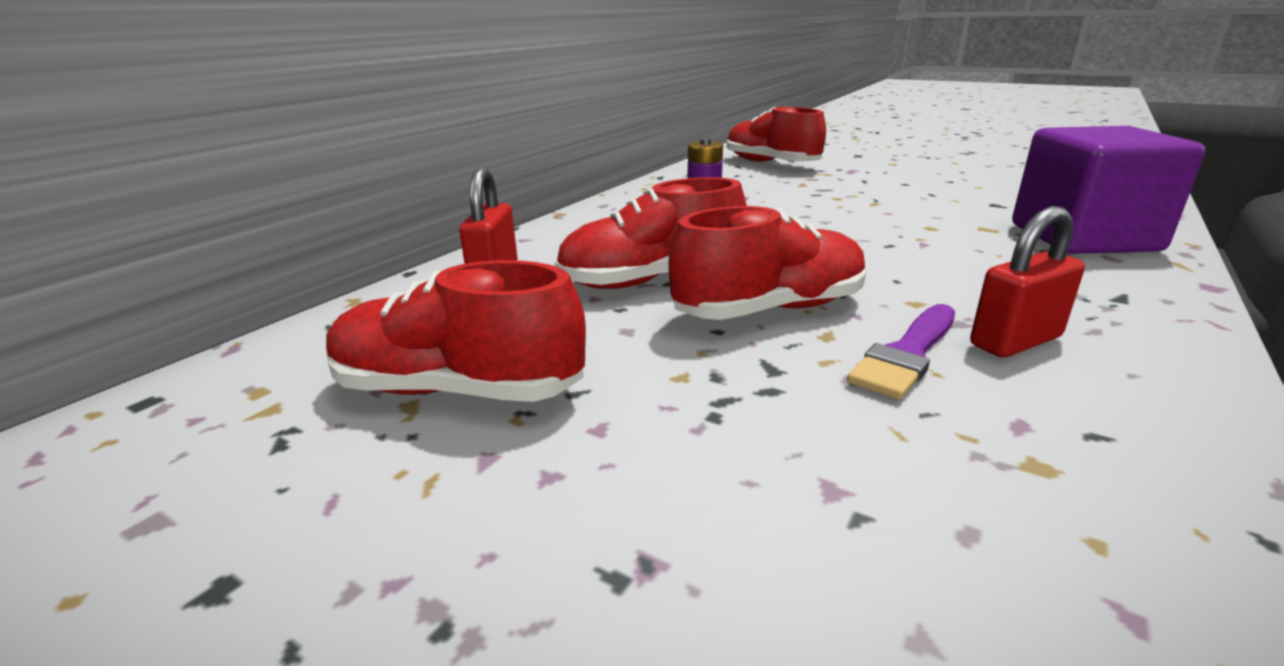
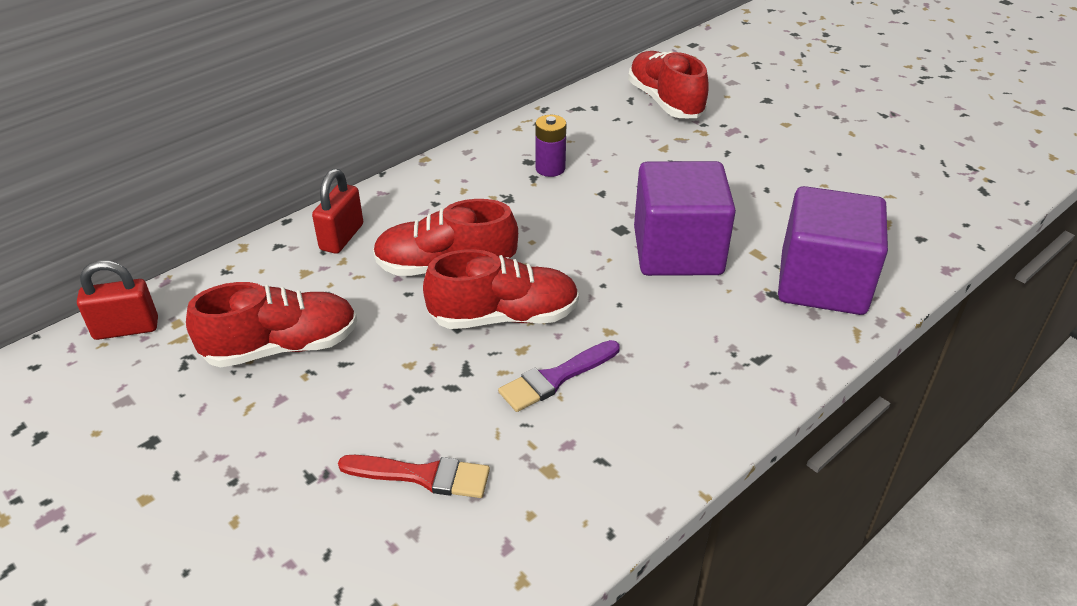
camera: 15 degrees right, 15 degrees up
(458, 390) = (281, 347): red shoe -> red shoe turned 135 degrees clockwise
(839, 523) = (423, 476): none -> red brush
(905, 237) = (677, 251): none -> purple cube
(1015, 341) = (636, 382): red padlock -> red padlock (126, 328)

